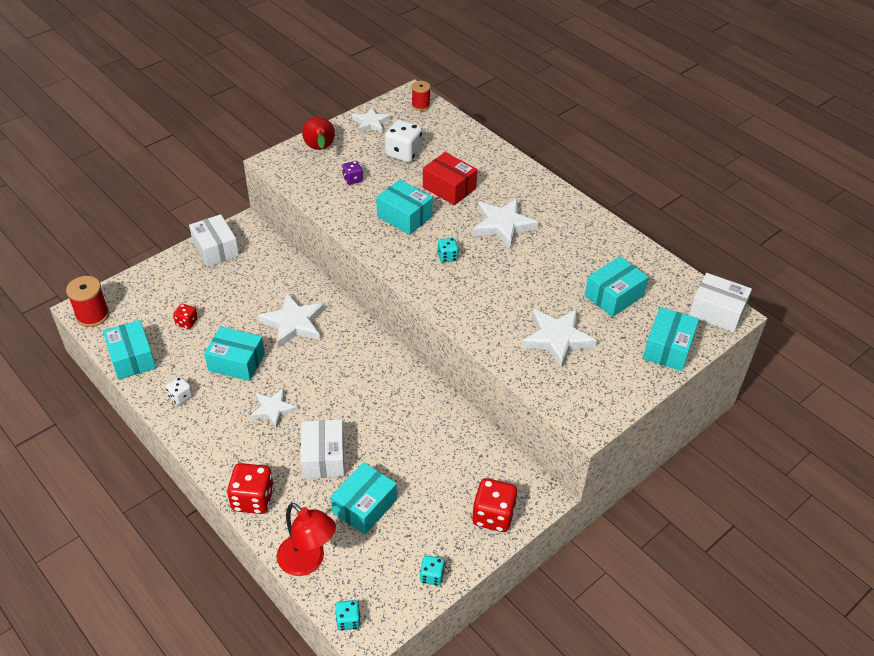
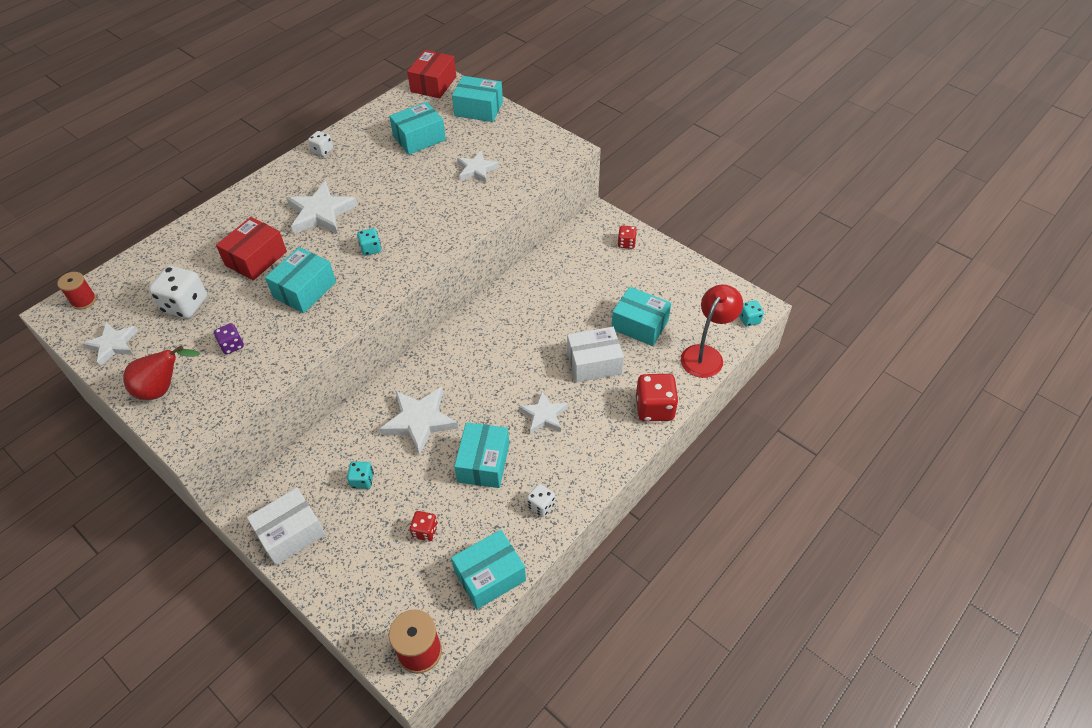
camera: 95 degrees left, 5 degrees up
(432, 576) = (692, 274): turquoise dice -> turquoise dice (362, 480)
(493, 516) = (626, 243): red dice -> red dice, size x0.55
(556, 339) = (476, 169): white star -> white star, size x0.65
(596, 225) = (322, 150): none -> white dice
(614, 296) = (419, 138): turquoise box -> turquoise box turned 75 degrees counterclockwise
(716, 312) = (433, 84): white box -> red box

